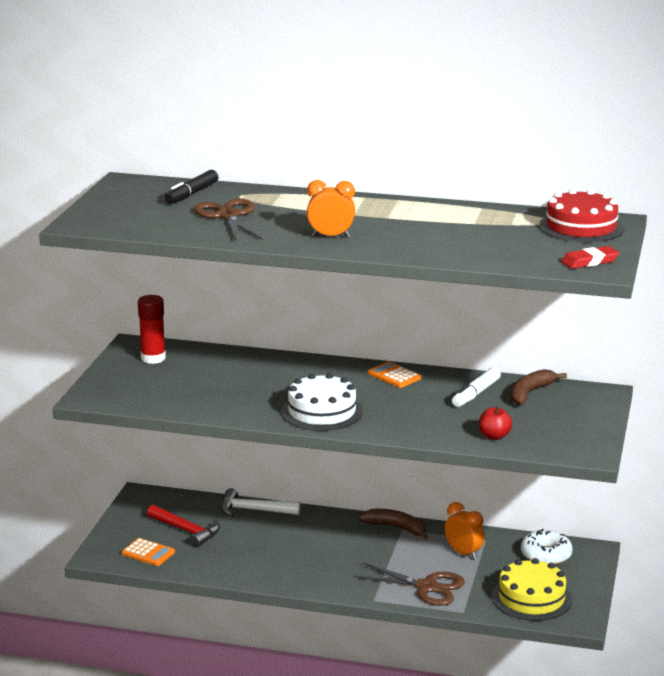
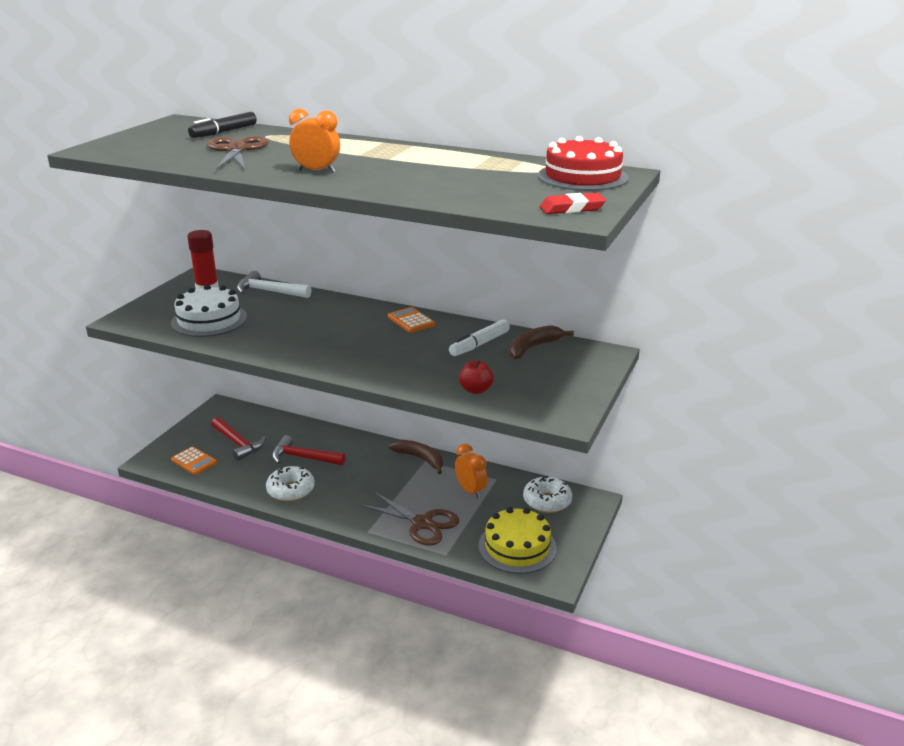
camera: 10 degrees right, 5 degrees up
(254, 510) = (305, 429): white hammer -> white hammer (269, 291)
(268, 538) = (303, 458): none -> red hammer
(272, 570) = (291, 490): none -> white donut
(322, 412) = (322, 350): white cake -> white cake (209, 320)

